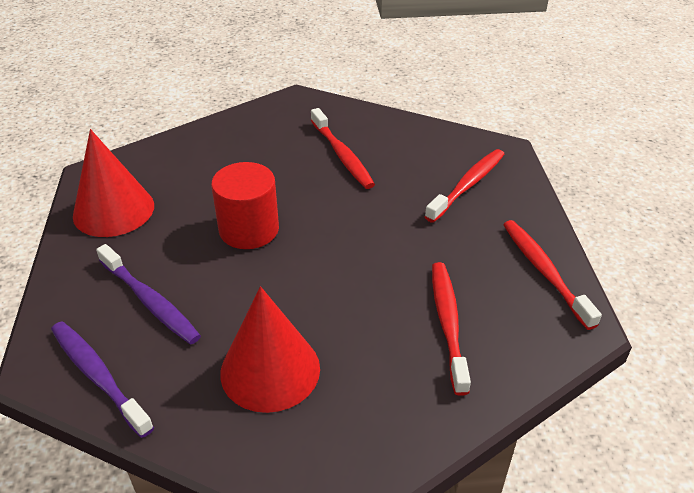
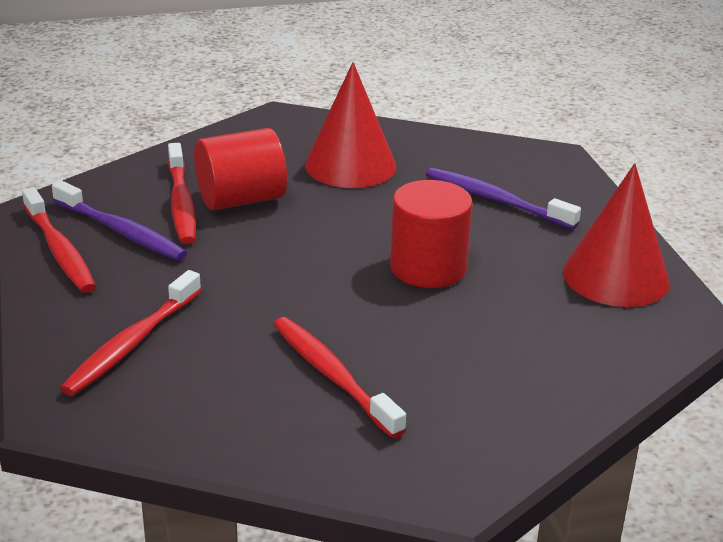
camera: 170 degrees right, 10 degrees down
(98, 376) = (501, 154): purple toothbrush -> purple toothbrush (121, 231)
(390, 323) = (241, 200): none -> red cylinder

